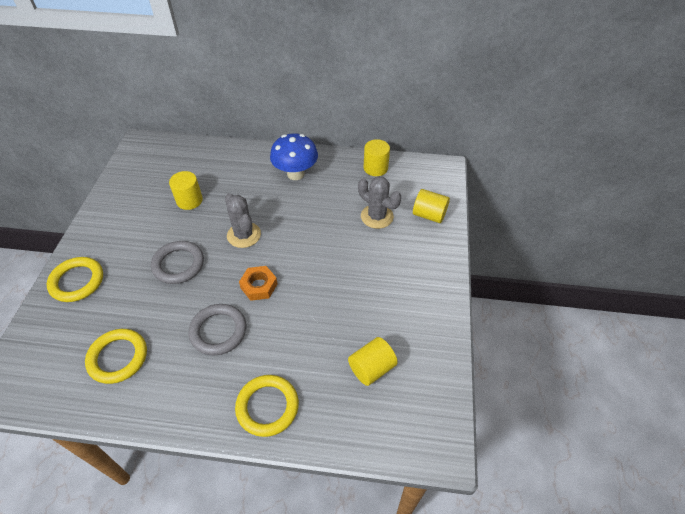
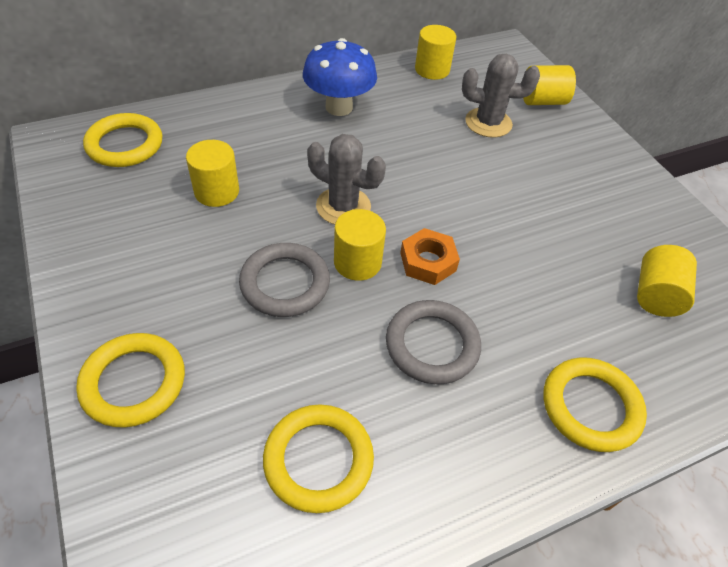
camera: 35 degrees left, 0 degrees up
(169, 157) = (125, 145): none -> yellow ring
(223, 269) = (357, 262): none -> yellow cylinder

